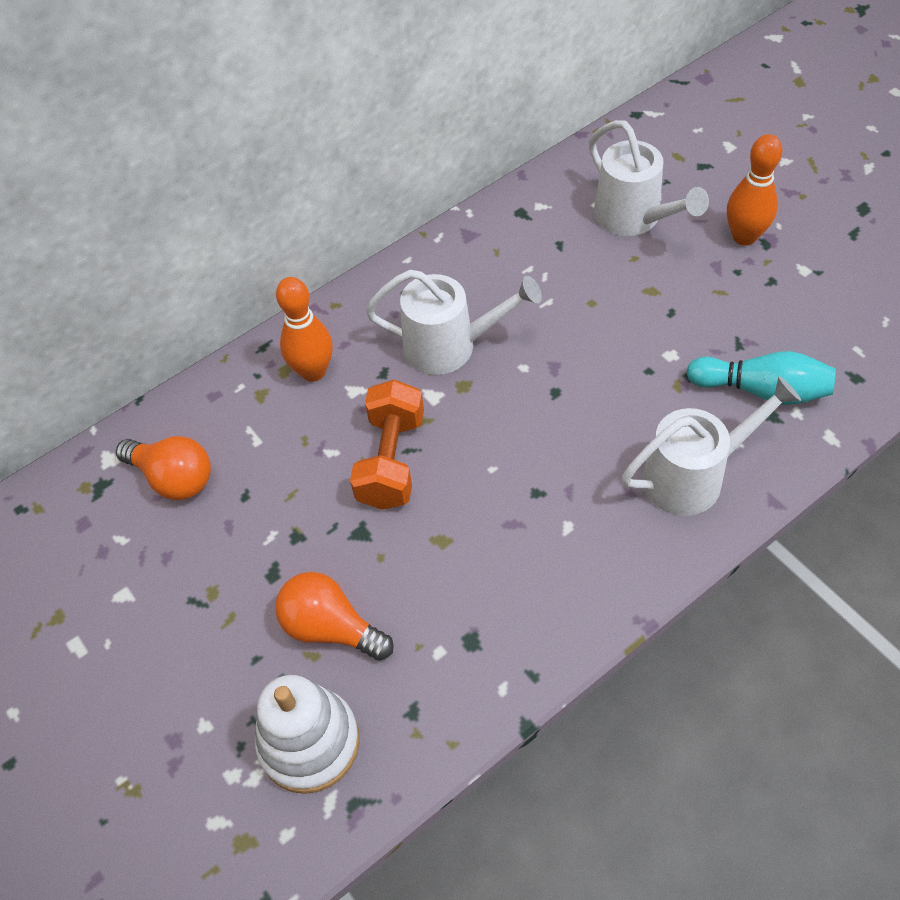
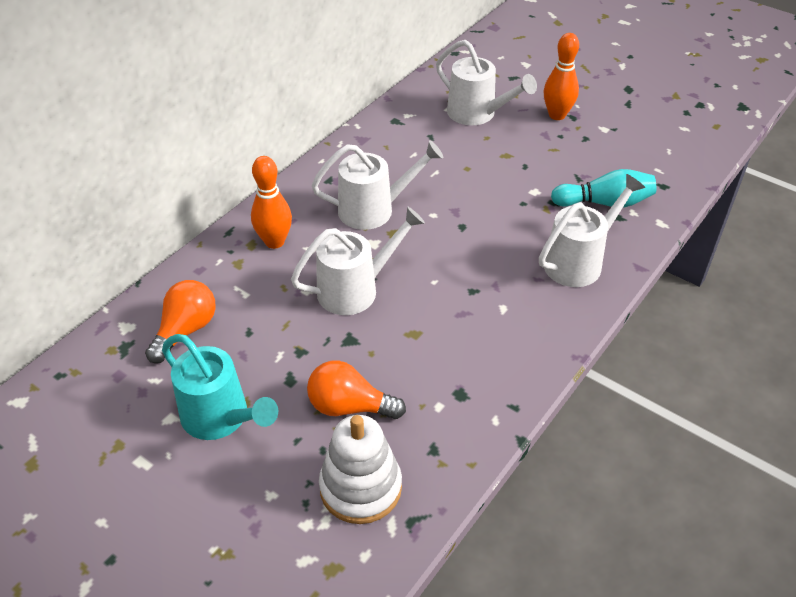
camera: 20 degrees left, 10 degrees down
(174, 478) = (186, 330): orange light bulb -> orange light bulb turned 75 degrees counterclockwise
(179, 609) = (222, 418): none -> turquoise watering can
(391, 460) = (356, 289): orange dumbbell -> white watering can

